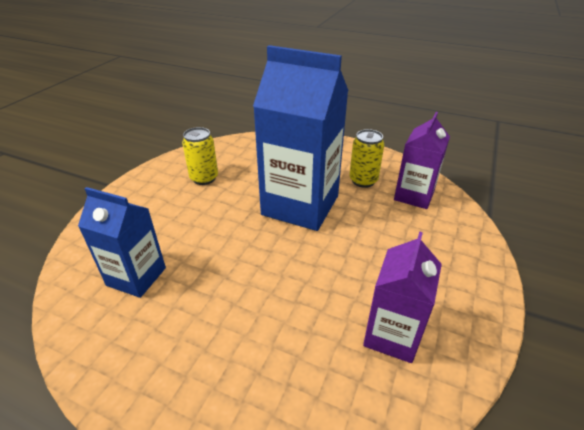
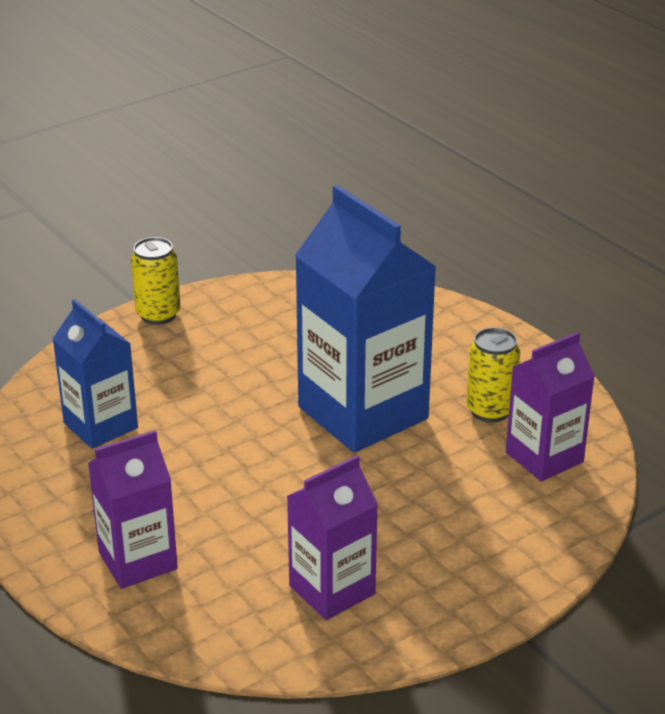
camera: 30 degrees right, 5 degrees down
(204, 178) = (263, 331): yellow can -> yellow can (158, 315)
(239, 381) = (138, 561): none -> purple carton

